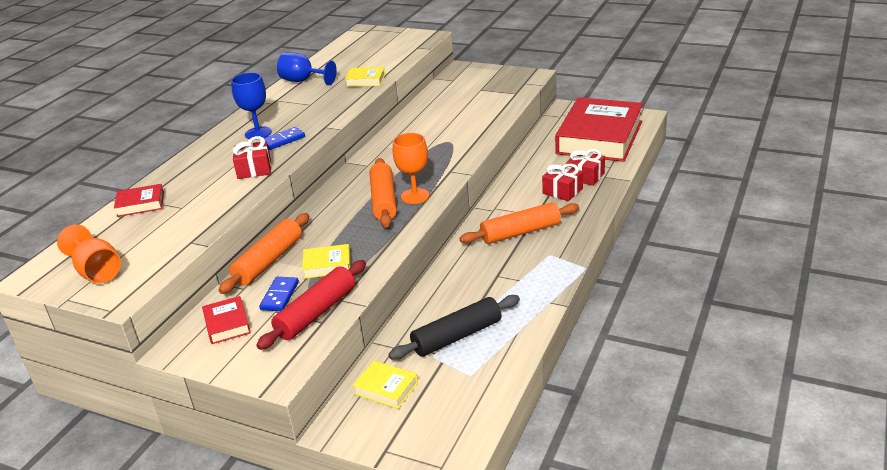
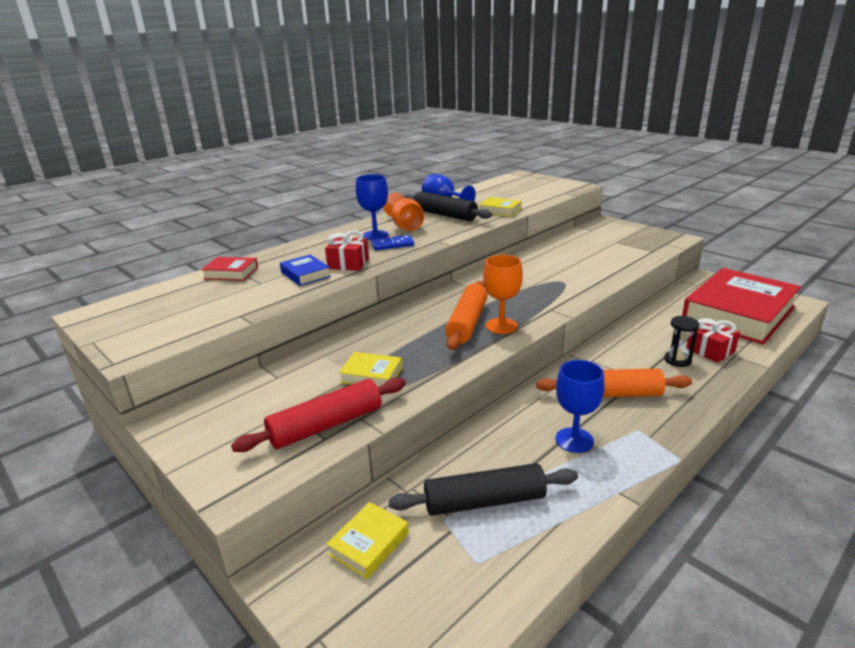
camera: 20 degrees right, 5 degrees down
(97, 272) = (140, 323): orange goblet -> orange goblet (405, 226)
(220, 189) = (305, 274): none -> blue book
(227, 324) = (234, 411): red book -> none
(269, 261) = (320, 356): orange rolling pin -> none
(279, 296) = (304, 395): blue domino -> none
(313, 96) = (445, 215): none -> black rolling pin
(386, 388) = (369, 544): yellow book -> yellow book turned 75 degrees clockwise
(505, 275) = (574, 440): none -> blue goblet
(562, 191) = (677, 360): red gift -> black hourglass

